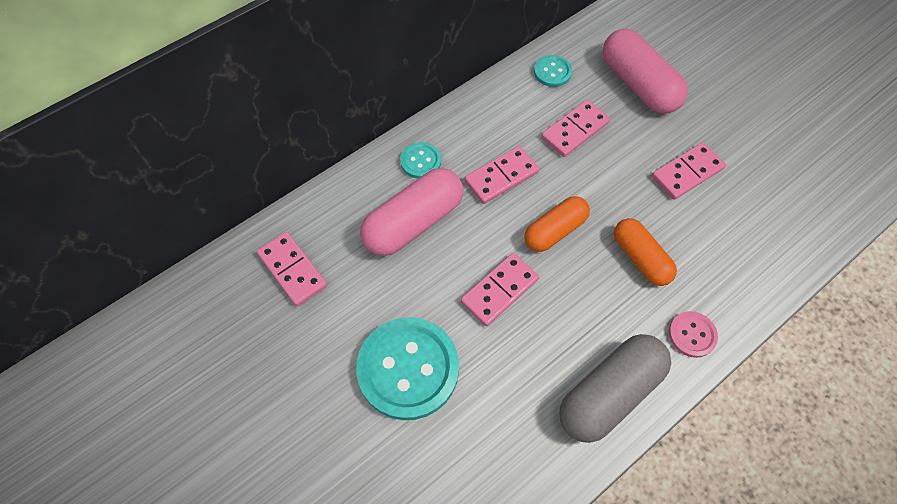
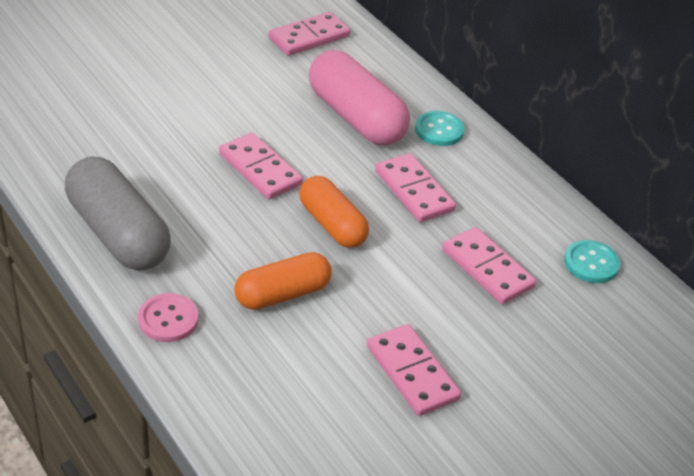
camera: 90 degrees right, 20 degrees down
(408, 369) = (186, 98): turquoise button -> none
(638, 84) = (576, 353): pink capsule -> none

